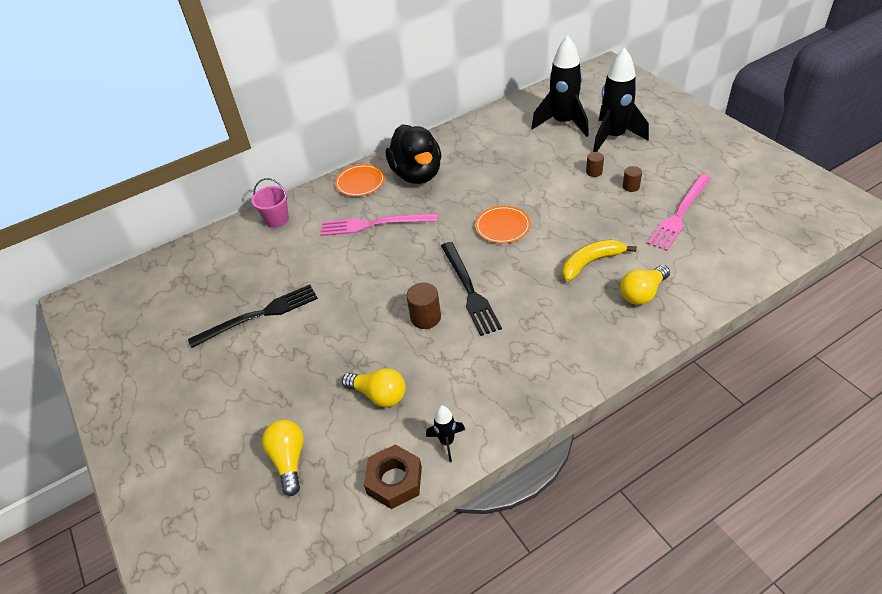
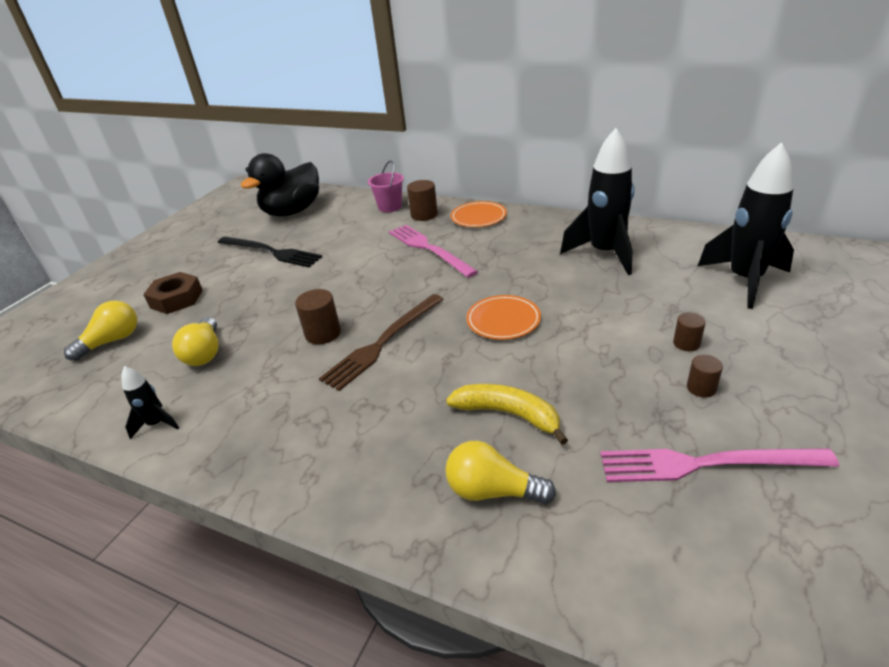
camera: 55 degrees right, 10 degrees down
(318, 207) = (424, 215): none -> brown cylinder
(394, 480) = (98, 411): brown nut -> brown nut (176, 299)
(417, 174) = (525, 237): black duck -> black duck (292, 211)
(469, 290) = (383, 342): black fork -> brown fork
(614, 137) = (782, 330): black rocket -> black rocket (604, 254)

